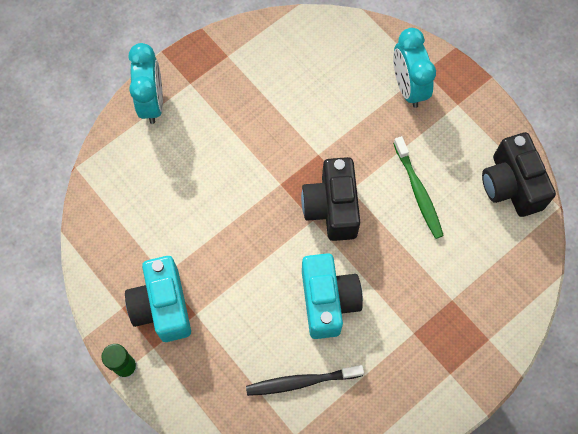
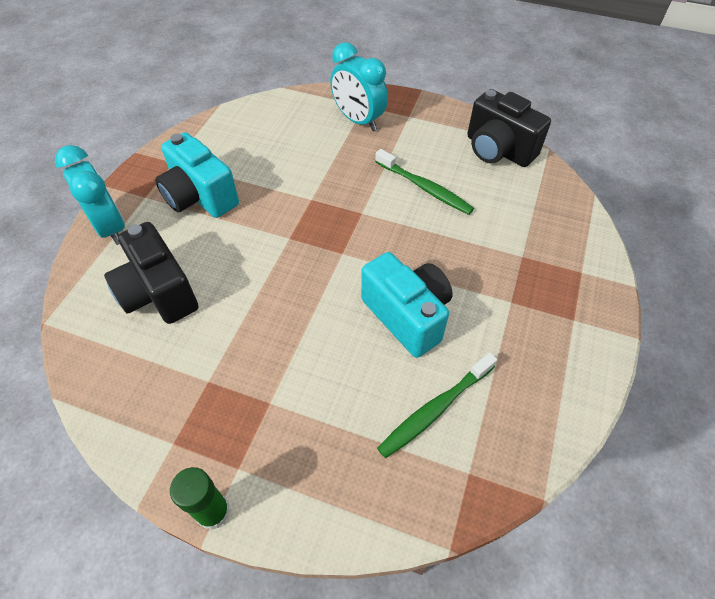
camera: 30 degrees left, 15 degrees down
(162, 306) = (224, 415): turquoise camera -> turquoise camera (200, 197)
(301, 381) = (435, 409): black toothbrush -> green toothbrush
(332, 207) = (354, 234): black camera -> black camera (158, 293)

